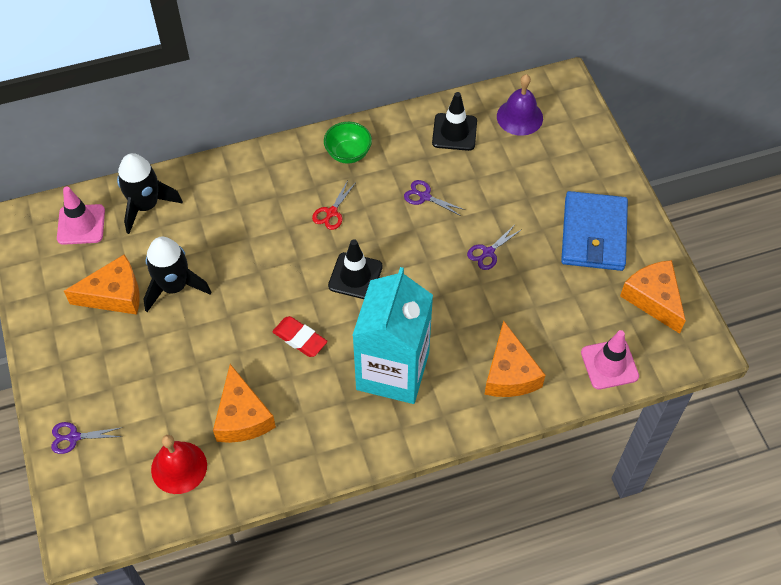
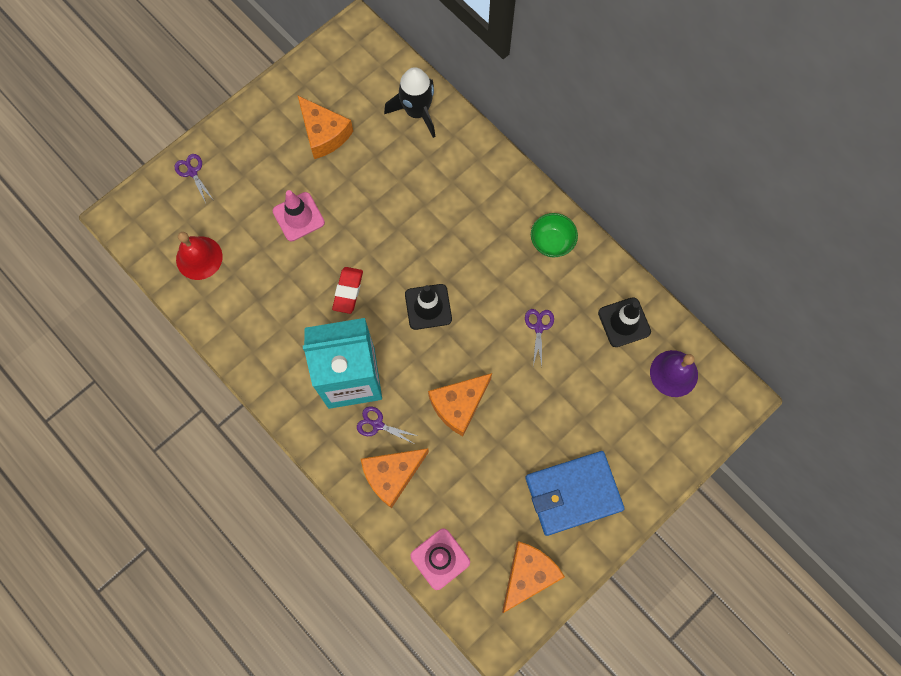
camera: 65 degrees right, 15 degrees up
(81, 224) = (375, 75): pink traffic cone -> pink traffic cone (298, 217)
(174, 286) = (352, 173): black rocket -> none
(242, 416) = (260, 282): orange cheese -> orange cheese (459, 405)
(331, 213) = (482, 258): red scissors -> none
(488, 252) = (506, 407): purple scissors -> purple scissors (377, 424)

